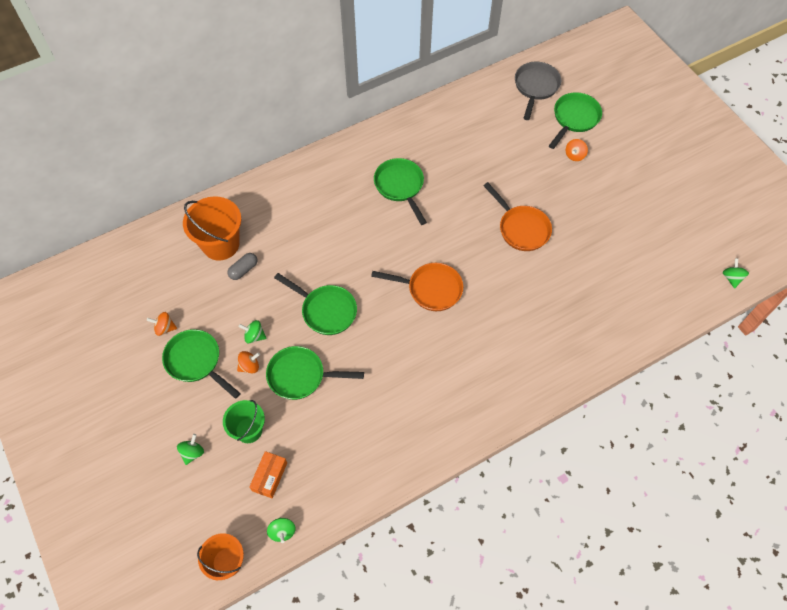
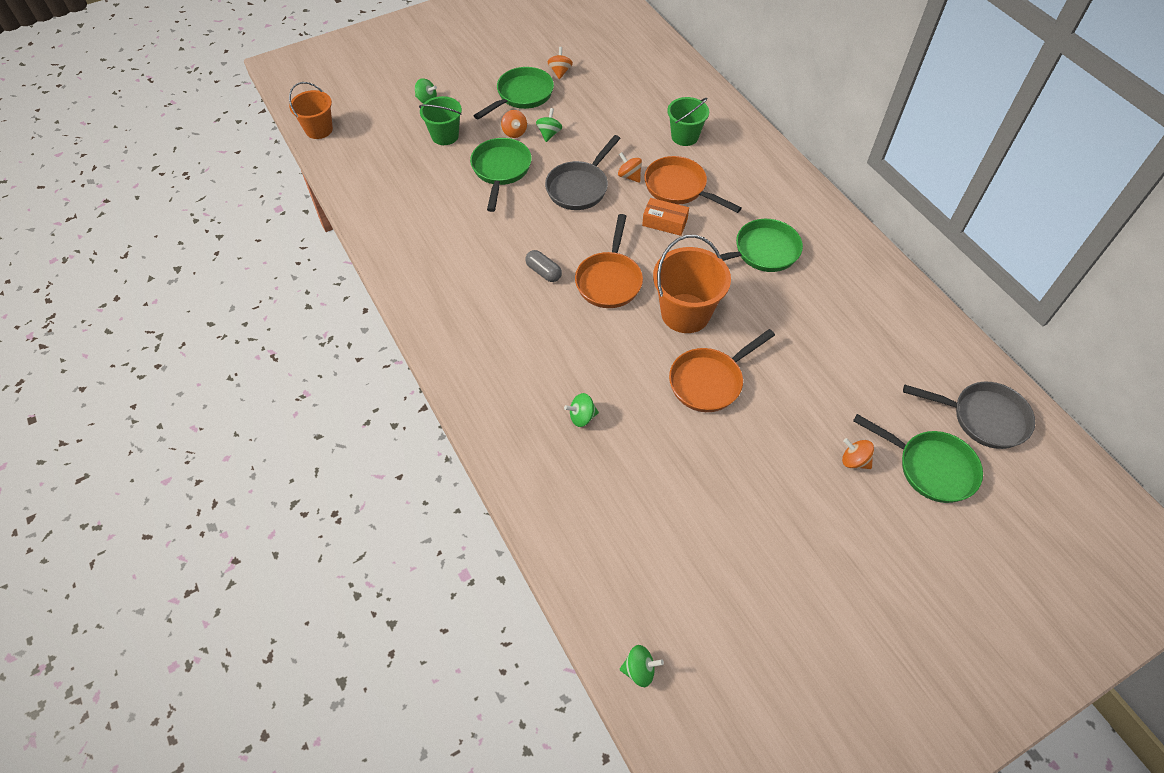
camera: 90 degrees right, 5 degrees down
(220, 244) = (661, 102): orange bucket -> orange bucket (685, 313)
(243, 270) = (630, 121): grey capsule -> grey capsule (543, 272)
(267, 229) = (684, 136): none -> green bucket
(269, 476) = (395, 152): orange box -> orange box (664, 222)
(282, 531) = (339, 164): green spinning top -> green spinning top (582, 417)
(314, 272) = (629, 176): none -> orange spinning top
(326, 311) = (579, 187): green pan -> grey pan
(330, 236) = (679, 188): none -> orange pan

